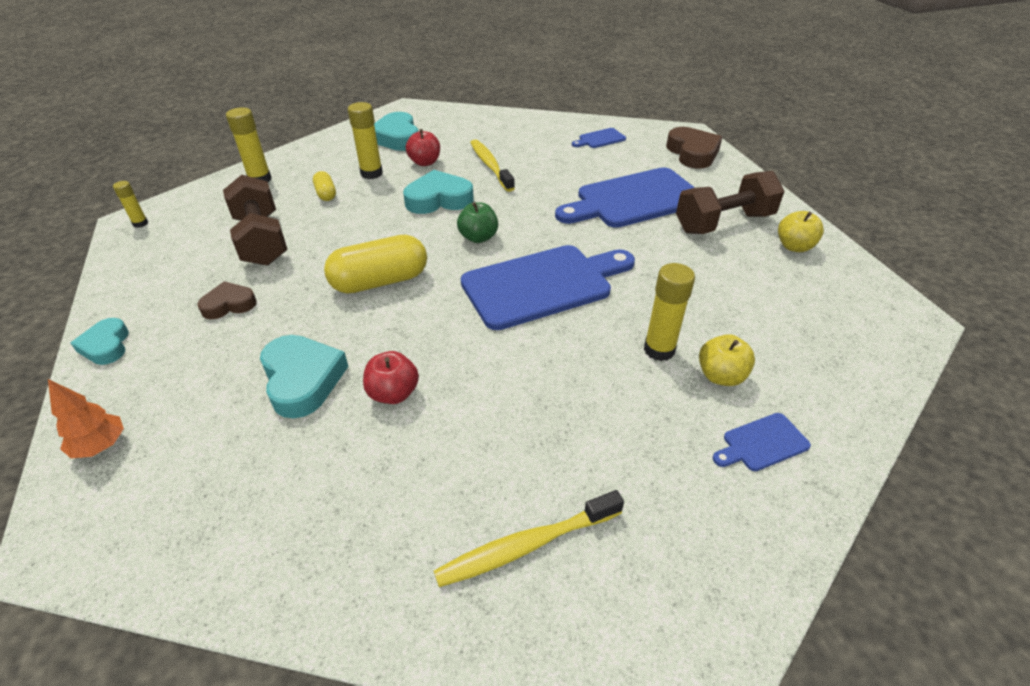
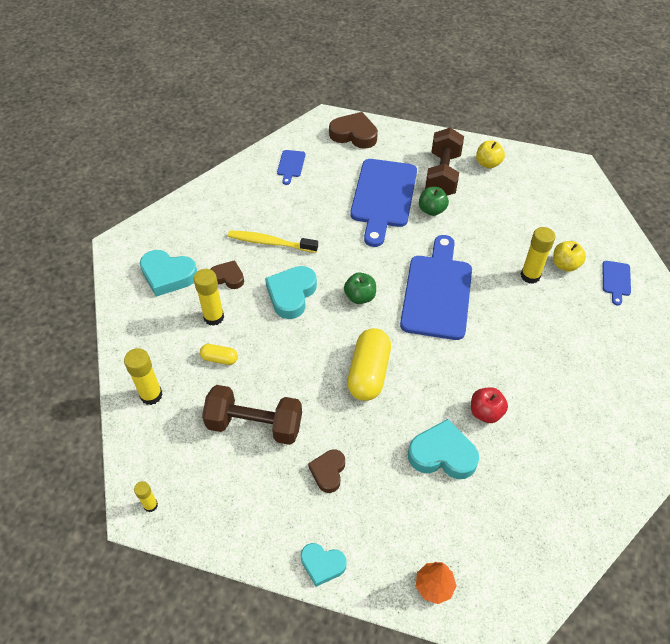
camera: 55 degrees left, 10 degrees up
(425, 162) = (228, 277): red apple -> brown heart
(526, 545) = (623, 404): yellow toothbrush -> none
(660, 236) = (432, 210): none -> green apple

